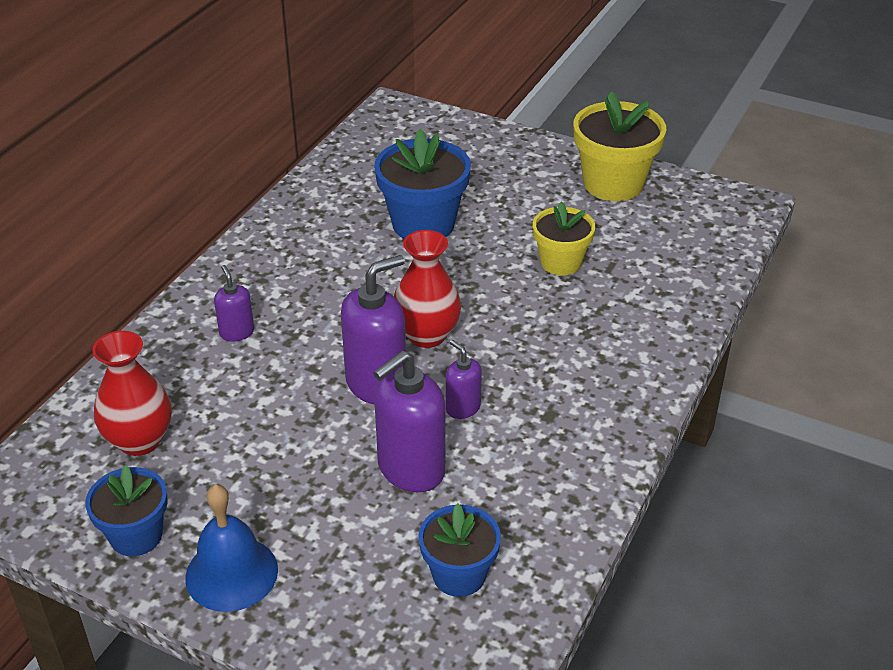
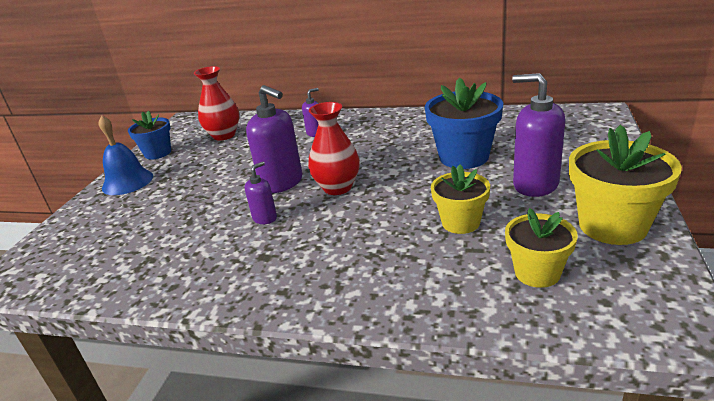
camera: 80 degrees right, 10 degrees down
(410, 469) = (204, 213): purple soap dispenser -> purple soap dispenser (535, 184)
(459, 575) = (108, 252): blue flower pot -> none
(660, 243) = (537, 273): none -> yellow flower pot

